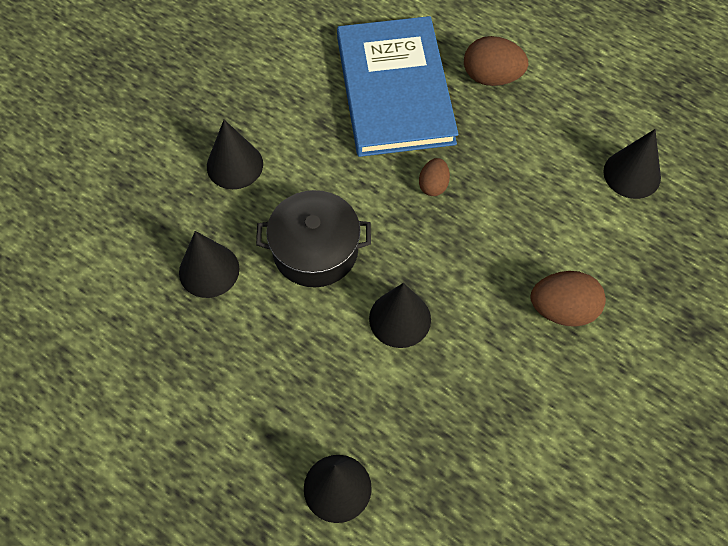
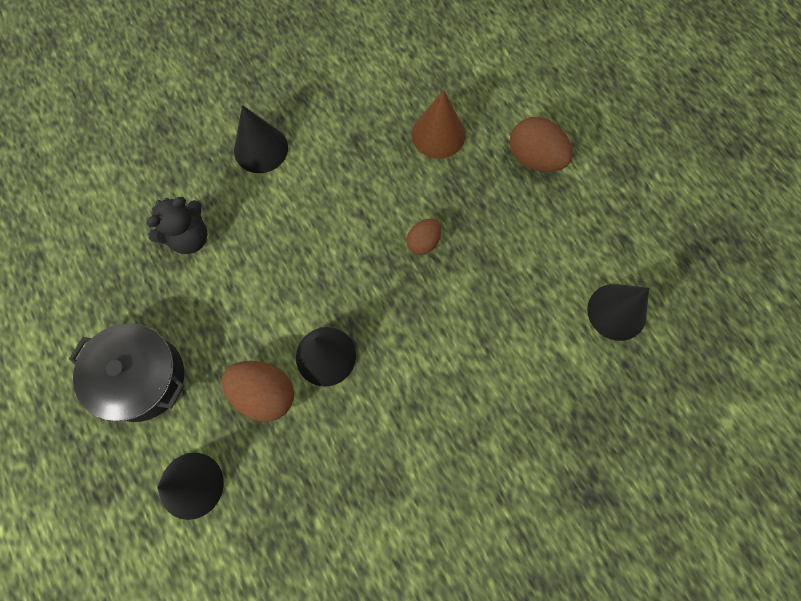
camera: 25 degrees right, 10 degrees up
(209, 270) = (189, 237): black cone -> black teddy bear
(315, 250) = (287, 259): black pot -> black pot (142, 378)
(395, 90) = (438, 134): blue book -> brown cone
(562, 310) = (476, 415): brown egg -> brown egg (264, 393)

